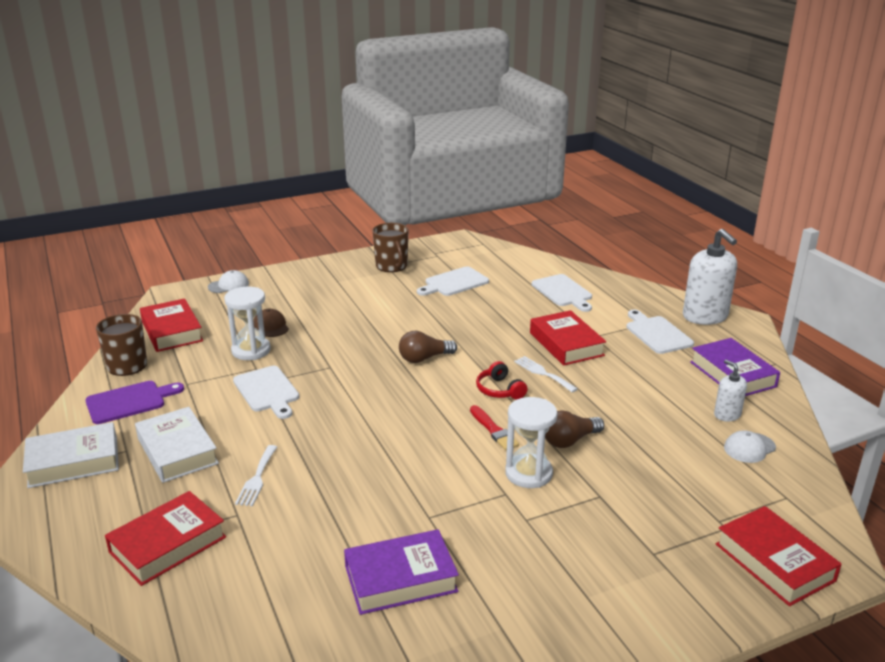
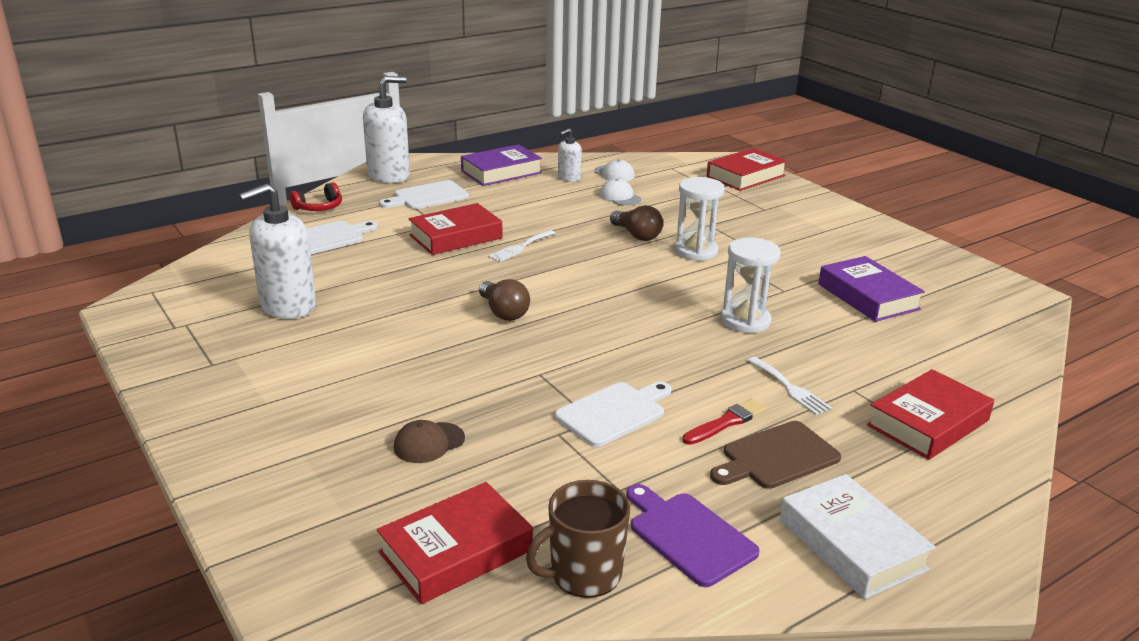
camera: 100 degrees left, 0 degrees up
(168, 544) = (928, 423): red book -> red book turned 75 degrees counterclockwise
(177, 451) = (776, 457): white book -> brown cutting board
(228, 285) = (264, 524): white cap -> white cap (619, 197)
(251, 350) = (509, 447): white hourglass -> white hourglass (745, 321)
(257, 478) = (790, 388): white fork -> white fork turned 60 degrees clockwise
(392, 266) = (216, 359): brown mug -> none
(454, 283) = (288, 306): white cutting board -> white soap dispenser
(493, 430) = (635, 268): red brush -> red brush (726, 422)
(499, 390) = (561, 267): red headphones -> red headphones (319, 207)

